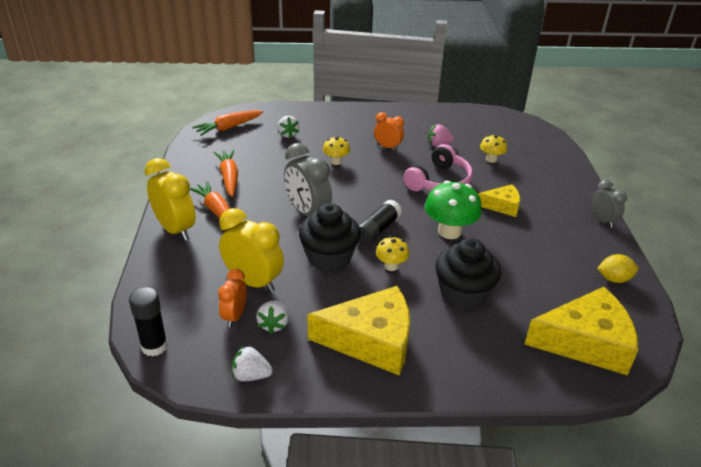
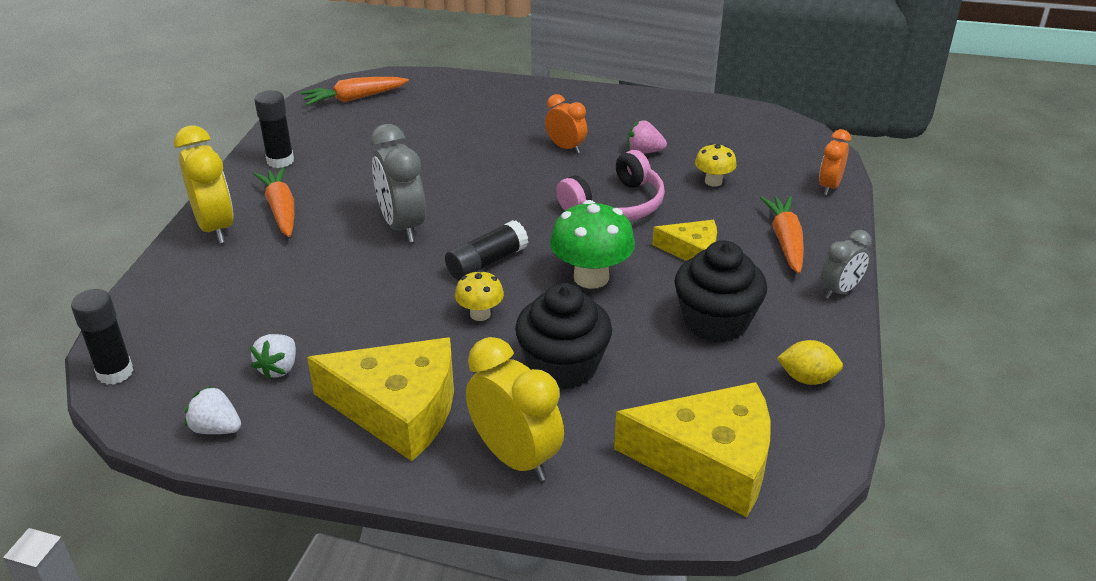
camera: 15 degrees right, 0 degrees up
(198, 176) = (280, 161): none -> black glue stick
(229, 178) = (320, 167): orange carrot -> orange carrot (785, 241)
(234, 316) = (234, 350): orange clock -> orange clock (829, 186)
(253, 282) = (281, 309): yellow clock -> yellow clock (515, 457)
(288, 134) = (431, 116): white strawberry -> none
(329, 257) = (400, 291): black cupcake -> black cupcake (715, 322)
(336, 161) = (479, 160): yellow mushroom -> none
(603, 220) = (840, 291): grey clock -> grey clock turned 60 degrees clockwise

